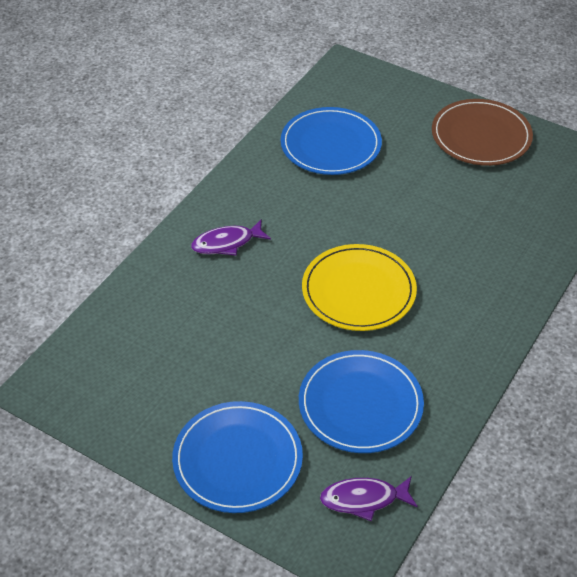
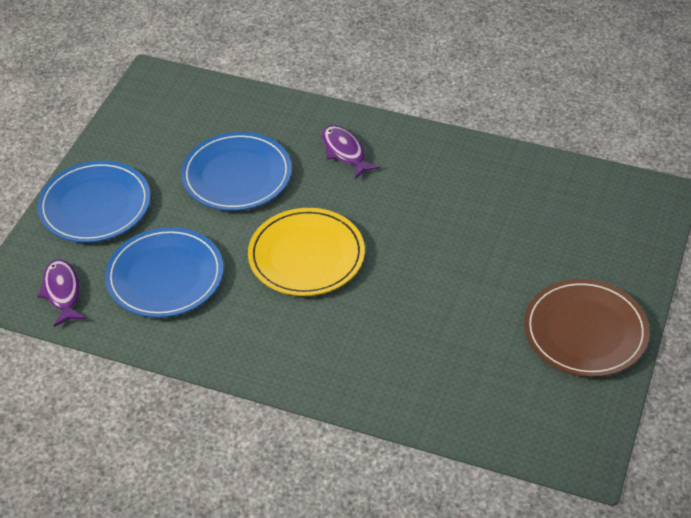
camera: 80 degrees right, 0 degrees up
(331, 145) = (516, 203): blue plate -> blue plate (237, 175)

